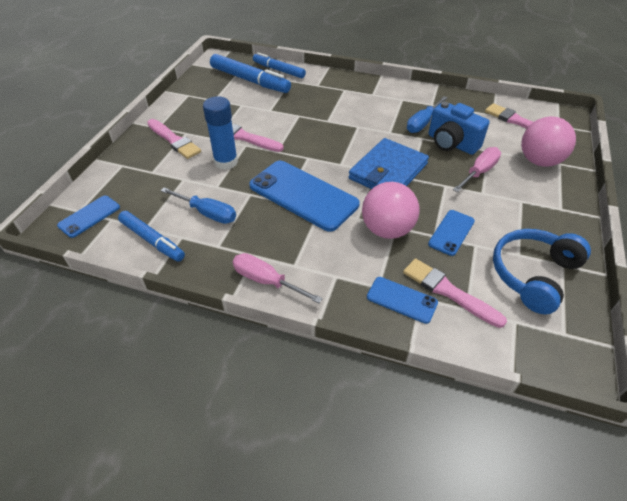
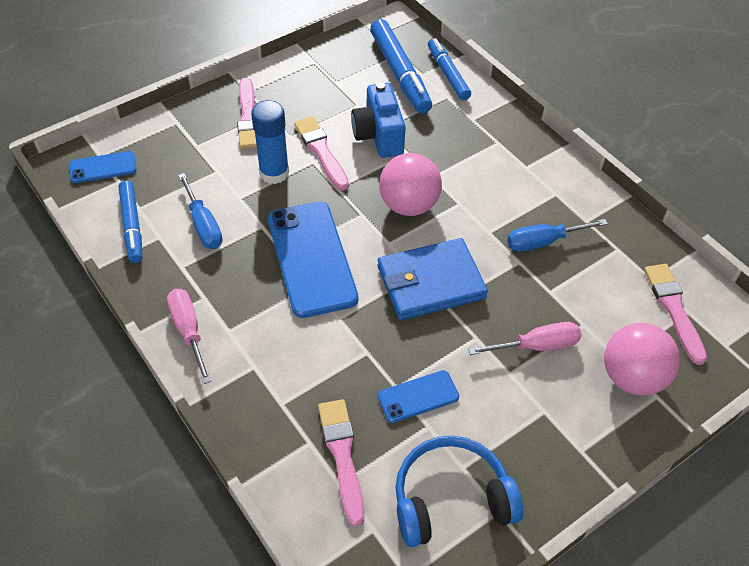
camera: 35 degrees right, 5 degrees up
(387, 230) = (354, 350): pink ball -> pink ball (408, 205)
(401, 300) = (288, 432): blue phone -> none
(451, 143) = (547, 289): blue camera -> blue camera (378, 136)

